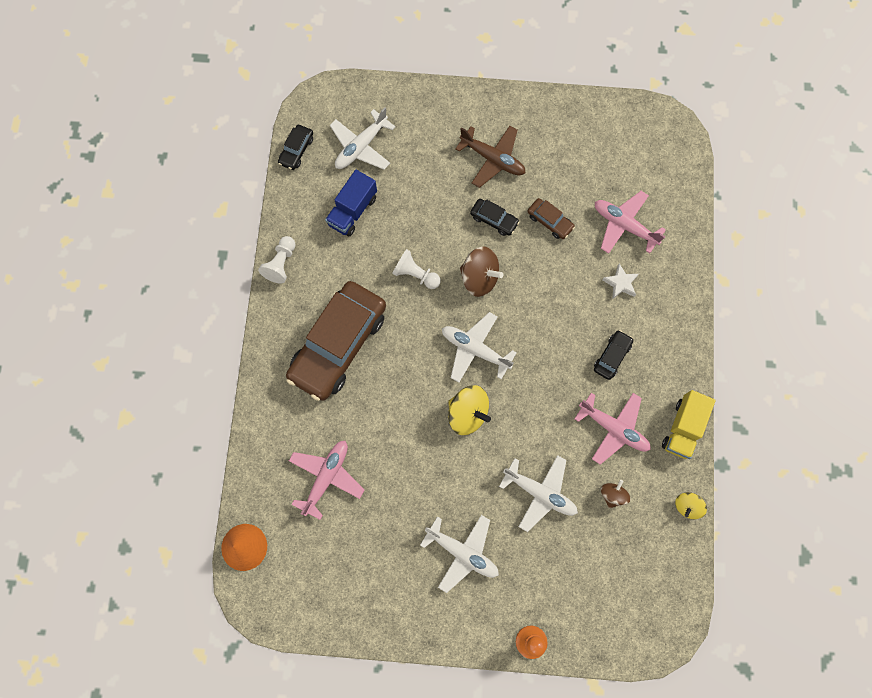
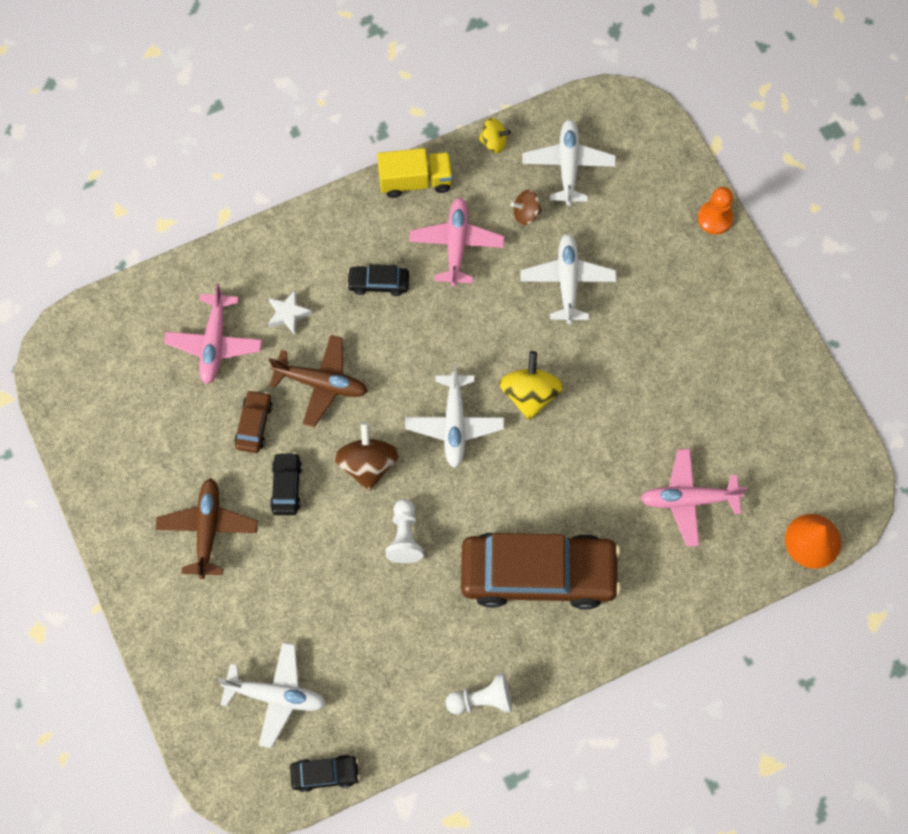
camera: 120 degrees left, 5 degrees down
(352, 211) = (367, 655): blue truck -> none
(462, 552) = (674, 323): white plane -> white plane (568, 166)
(555, 278) = (321, 383): none -> brown plane

